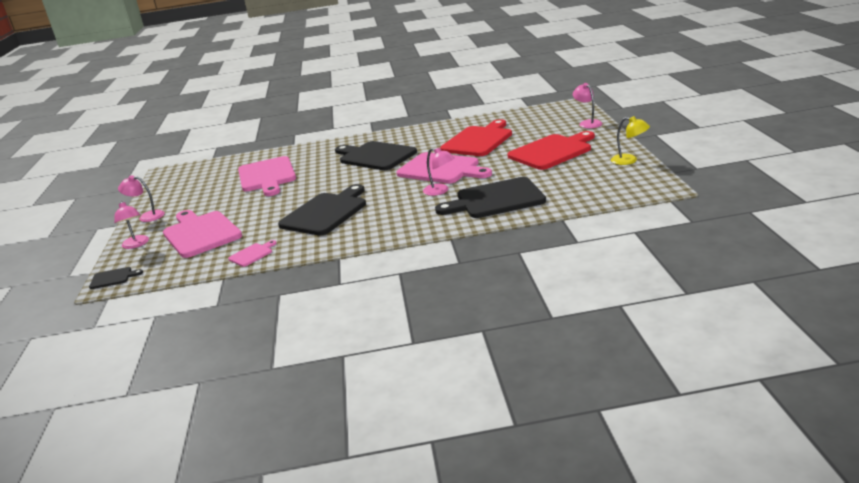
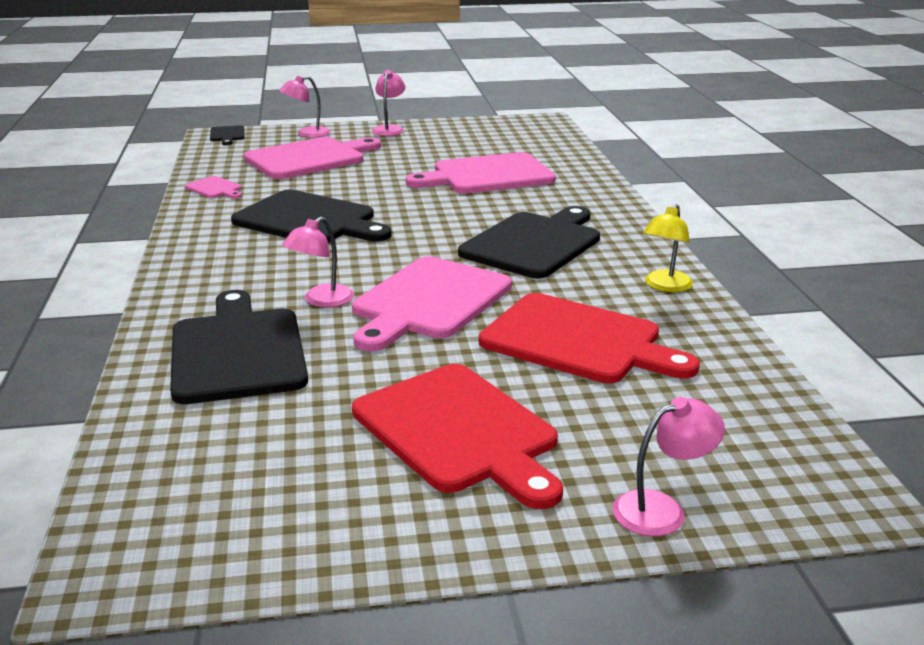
camera: 85 degrees right, 0 degrees up
(629, 160) = (324, 549): yellow lamp -> yellow lamp (665, 286)

